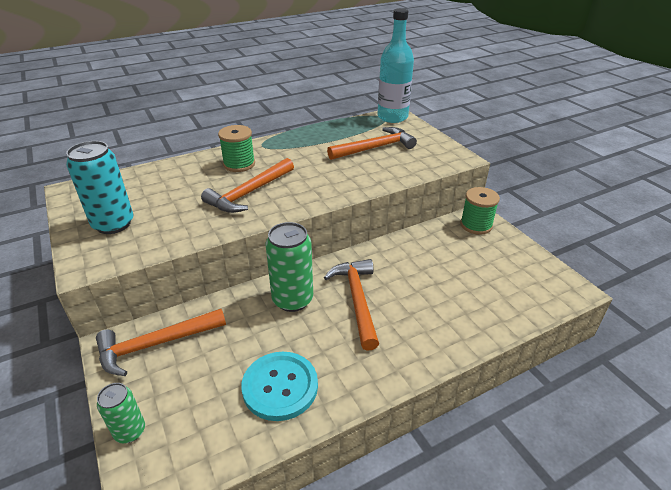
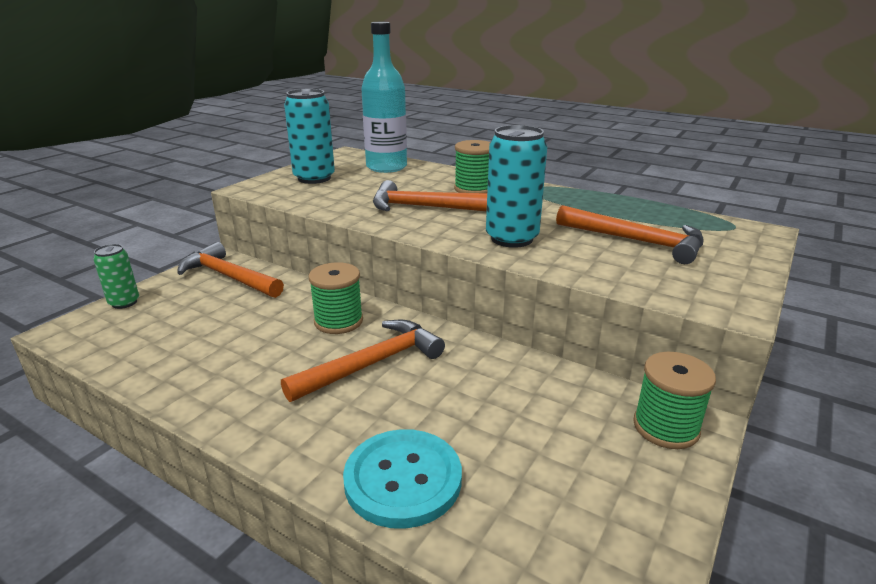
camera: 60 degrees right, 10 degrees down
(280, 387) = (201, 357): turquoise button -> turquoise button (403, 479)
(292, 300) = (338, 321): green can -> green spool
(334, 181) = (511, 238): none -> turquoise can
(392, 117) = (747, 231): turquoise bottle -> turquoise bottle (386, 167)

